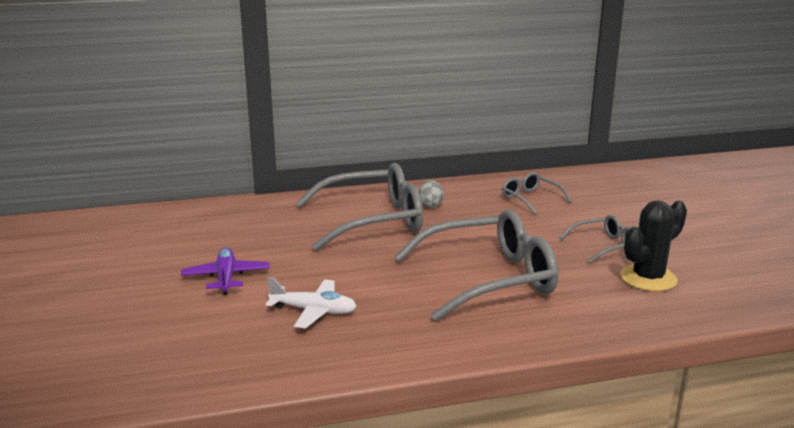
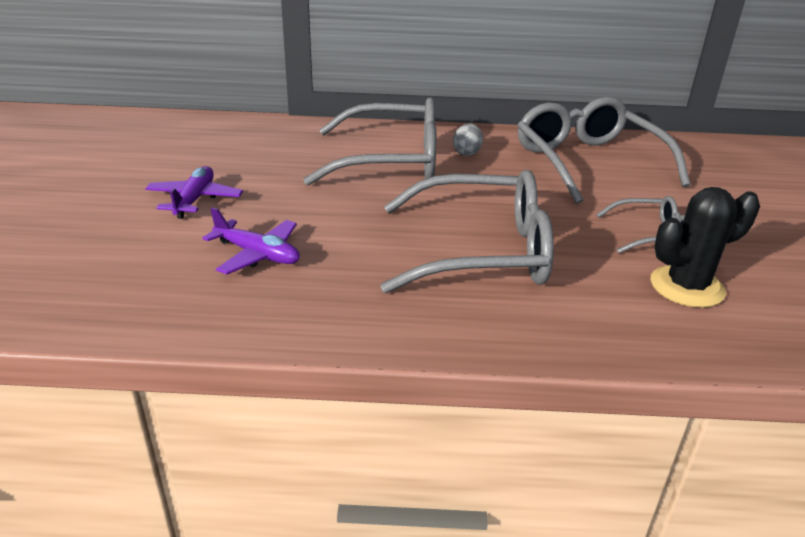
camera: 15 degrees right, 10 degrees up
(313, 311) = (257, 254): white plane -> purple plane
(531, 199) = (588, 163): grey glasses -> grey glasses, size x2.04

